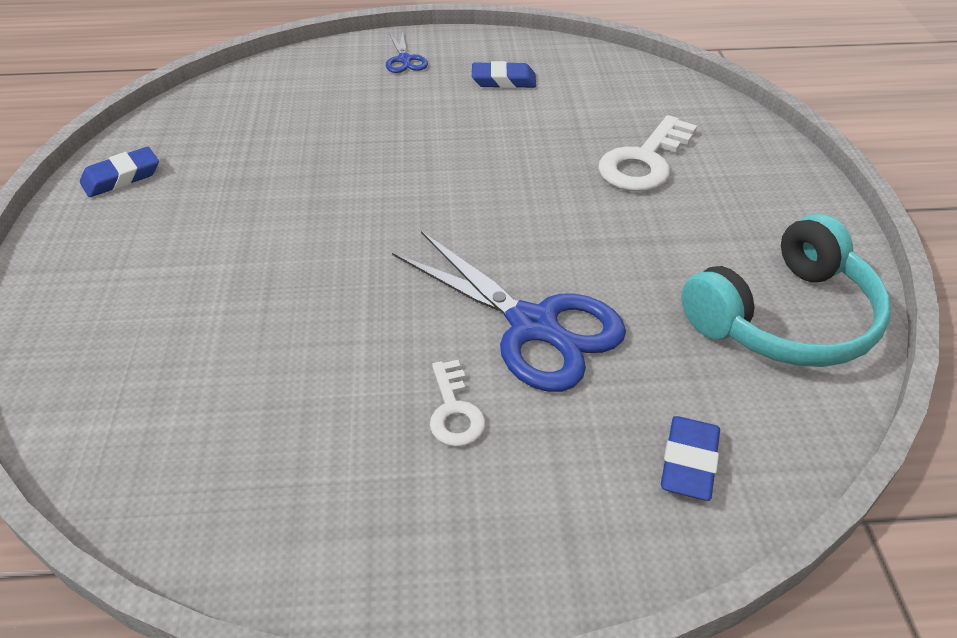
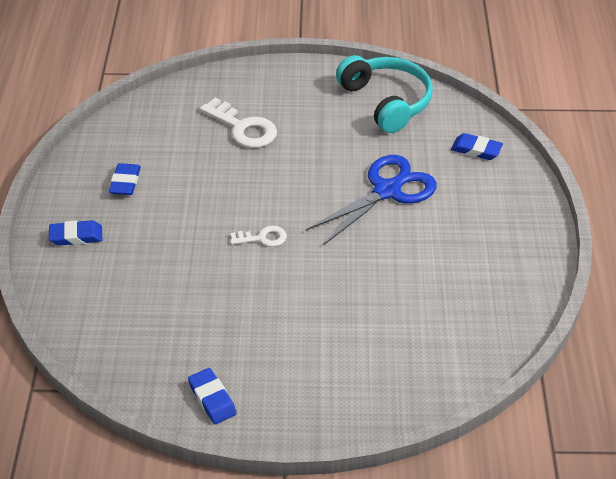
camera: 85 degrees left, 0 degrees up
(405, 60) = (76, 236): blue scissors -> blue eraser
(454, 410) = (446, 224): white key -> white key (262, 238)

